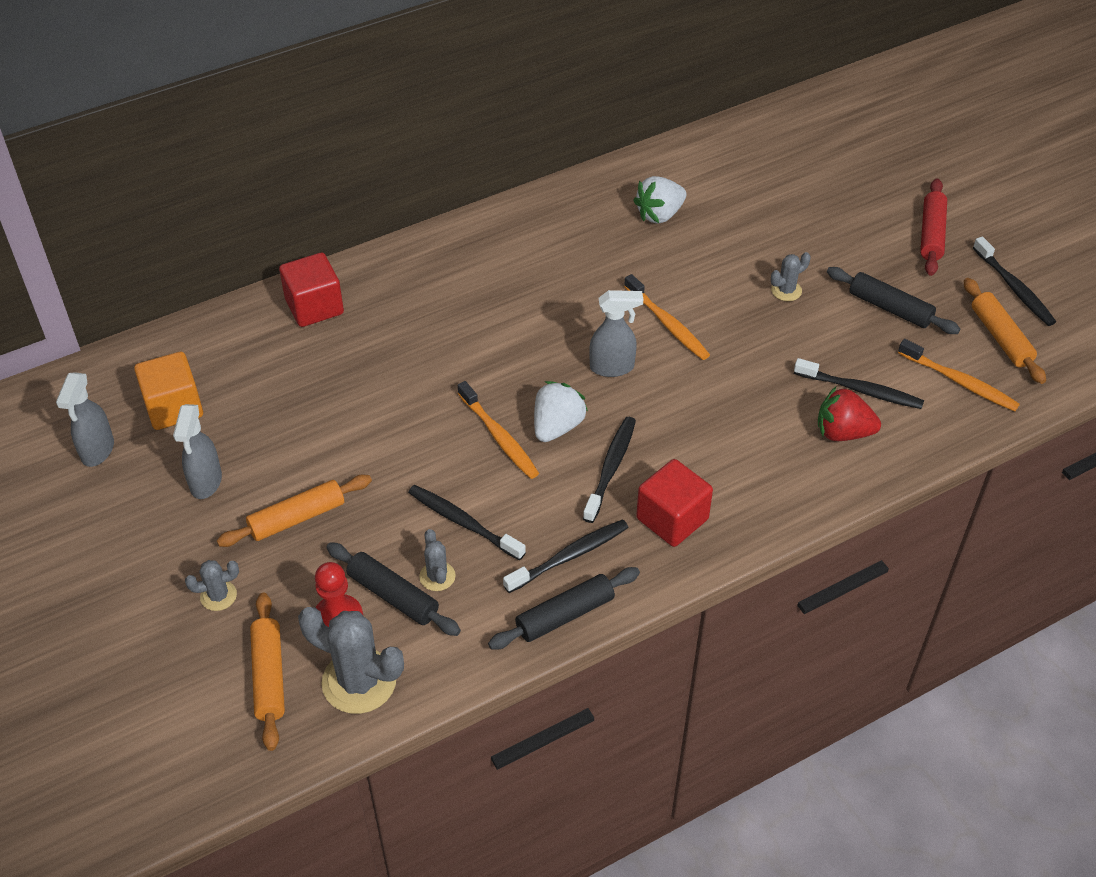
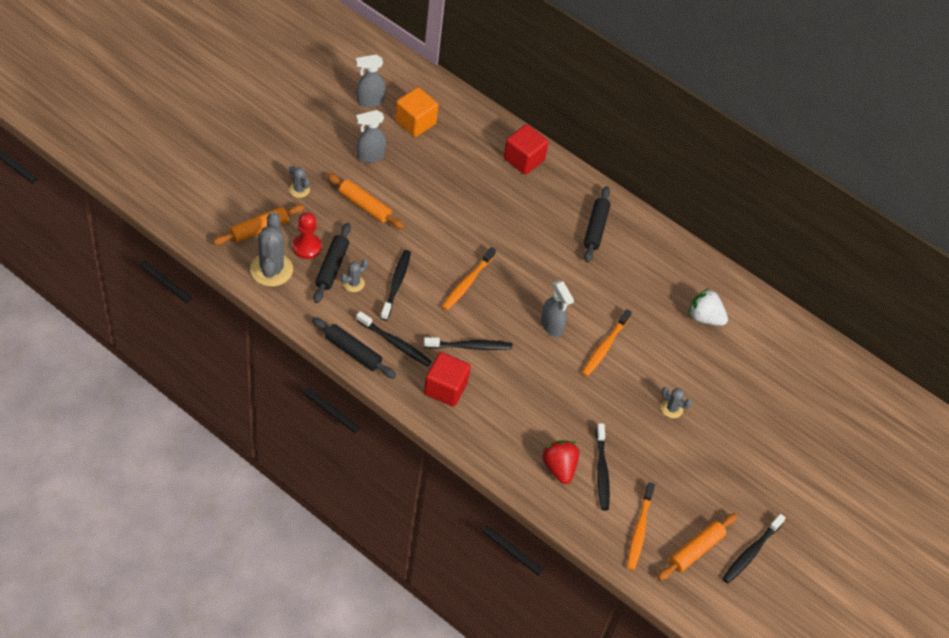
camera: 60 degrees right, 5 degrees up
(557, 426) = (489, 310): white strawberry -> none
(890, 308) = (688, 475): black rolling pin -> black rolling pin (595, 228)
(931, 234) = (779, 489): red rolling pin -> none

